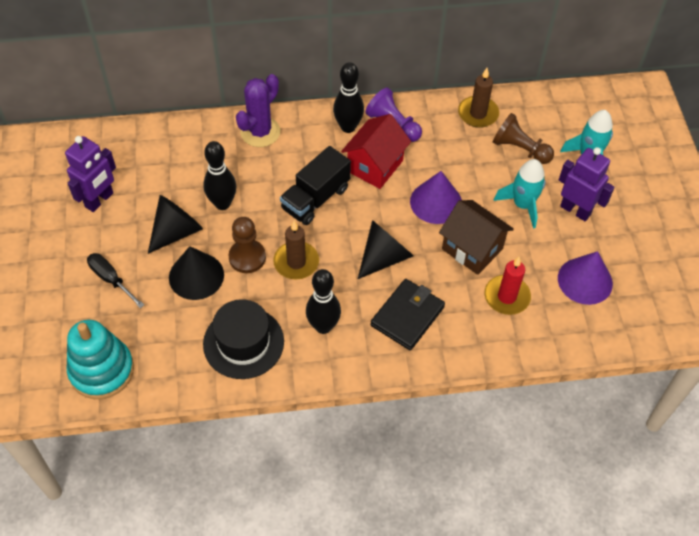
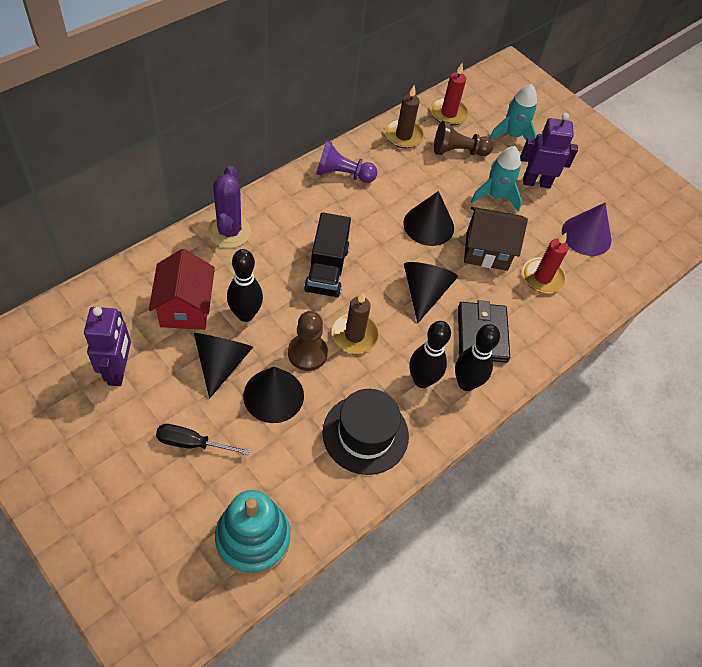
camera: 40 degrees left, 0 degrees up
(348, 127) = (305, 193): black bowling pin -> black bowling pin (466, 383)
(375, 166) = (355, 217): red house -> red house (185, 308)
(436, 202) = (428, 225): purple cone -> black cone
(539, 110) = (448, 113): none -> red candle

